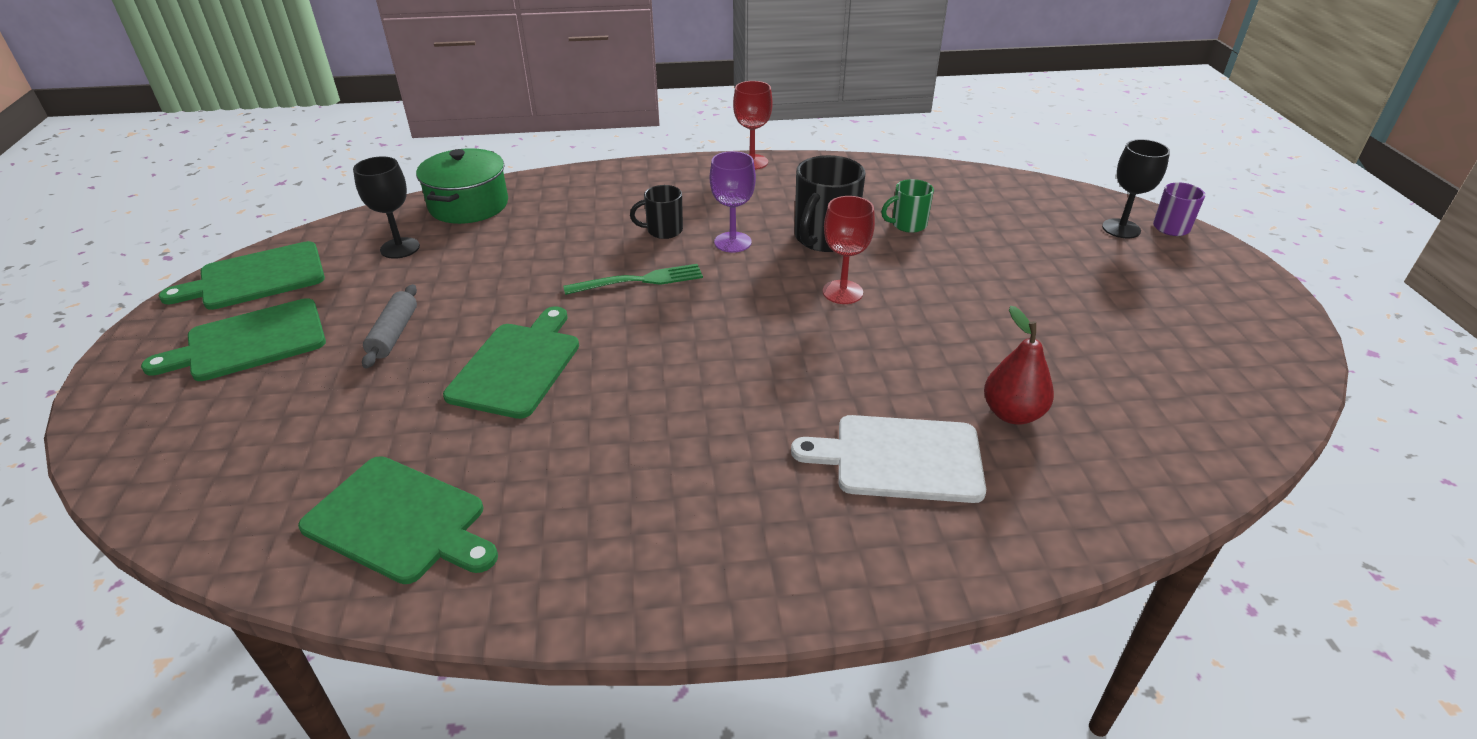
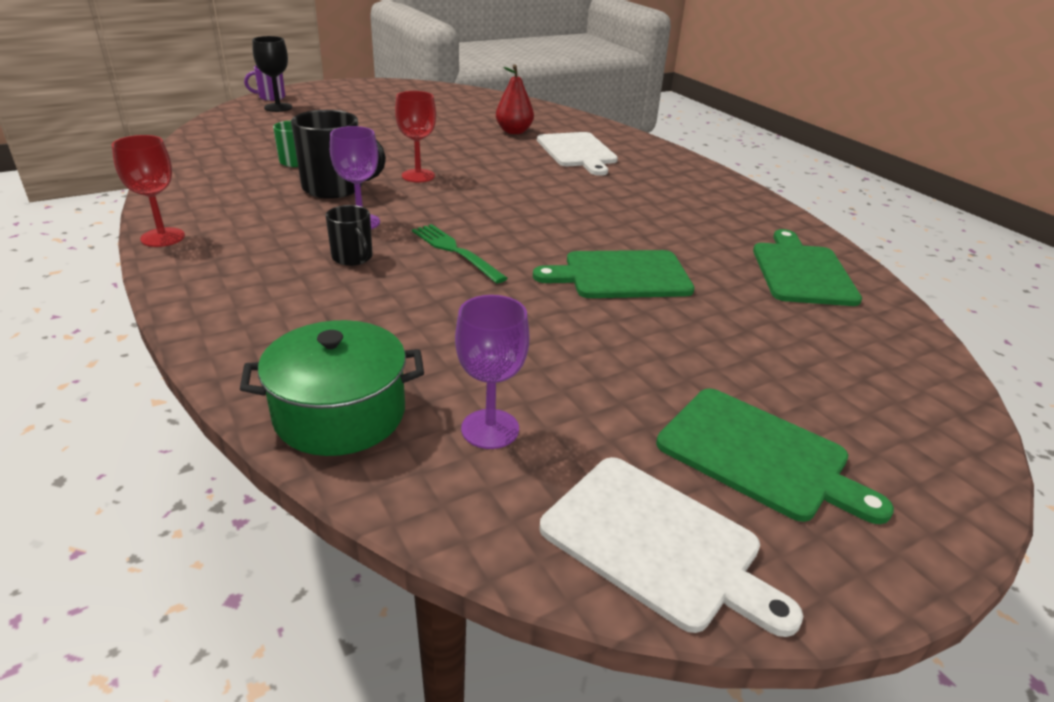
camera: 115 degrees left, 5 degrees down
(256, 277) = (657, 543): green cutting board -> white cutting board
(394, 334) = (646, 355): grey rolling pin -> none
(400, 248) = (490, 429): black goblet -> purple goblet

